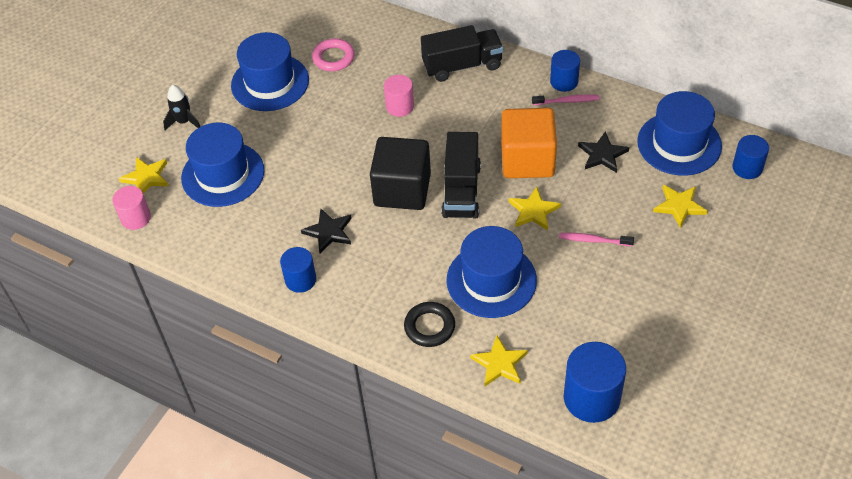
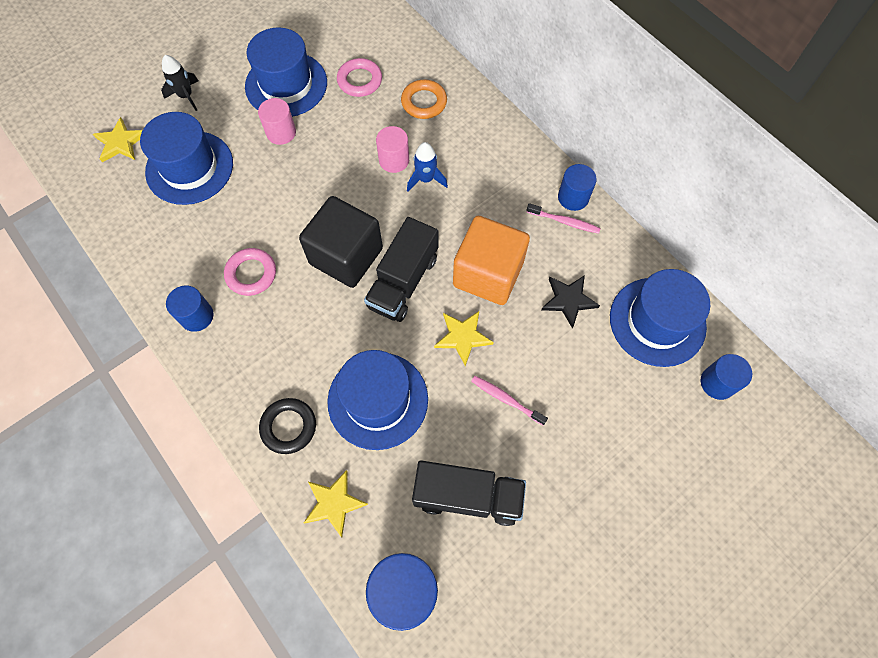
camera: 20 degrees right, 15 degrees up
(136, 218) = (88, 182): pink cylinder -> pink cylinder (281, 132)
(328, 232) = (251, 274): black star -> pink ring
(399, 55) = (424, 102): none -> orange ring
(435, 111) = (426, 179): none -> blue rocket
(462, 65) = (479, 138): black truck -> black truck (468, 496)
(679, 206) = (618, 398): yellow star -> none

